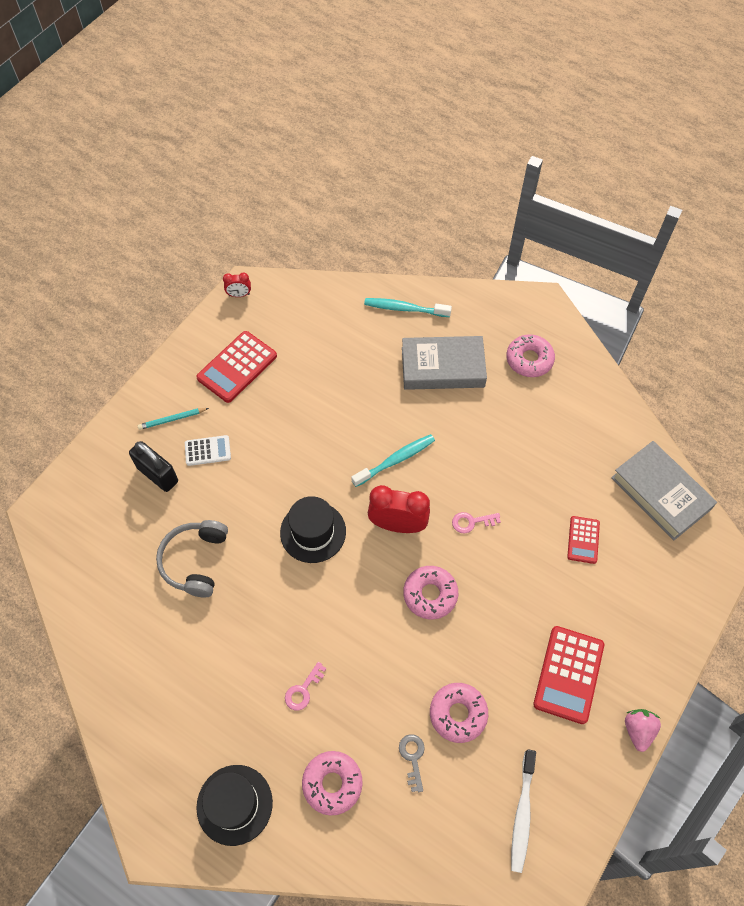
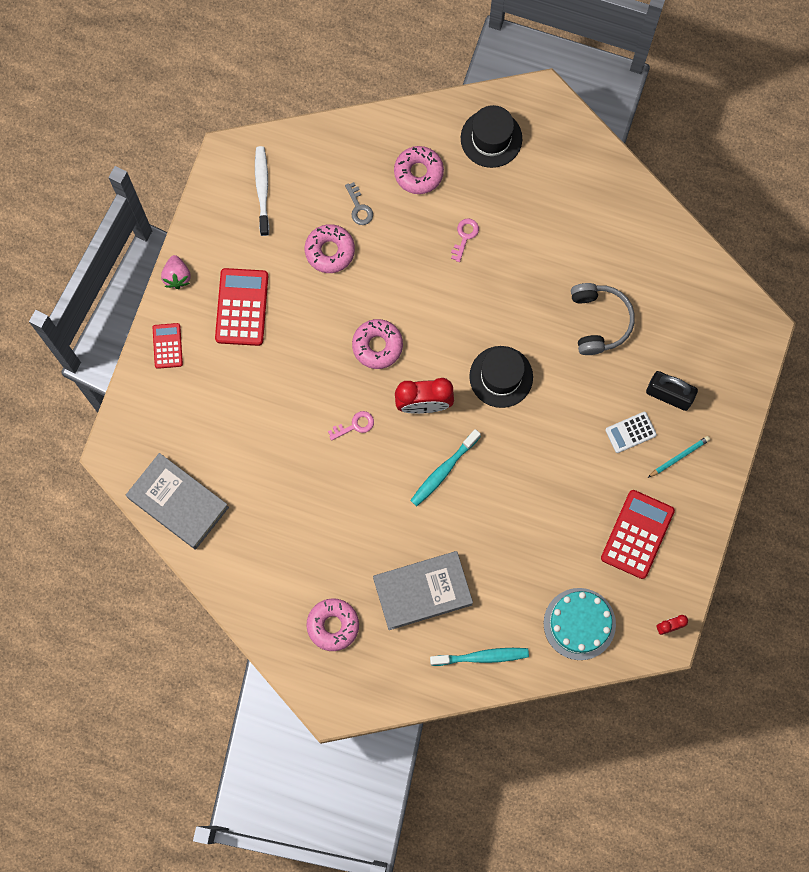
camera: 165 degrees right, 15 degrees up
(313, 313) = (579, 624): none -> turquoise cake
(583, 540) = (246, 435): red calculator -> red calculator (167, 346)

